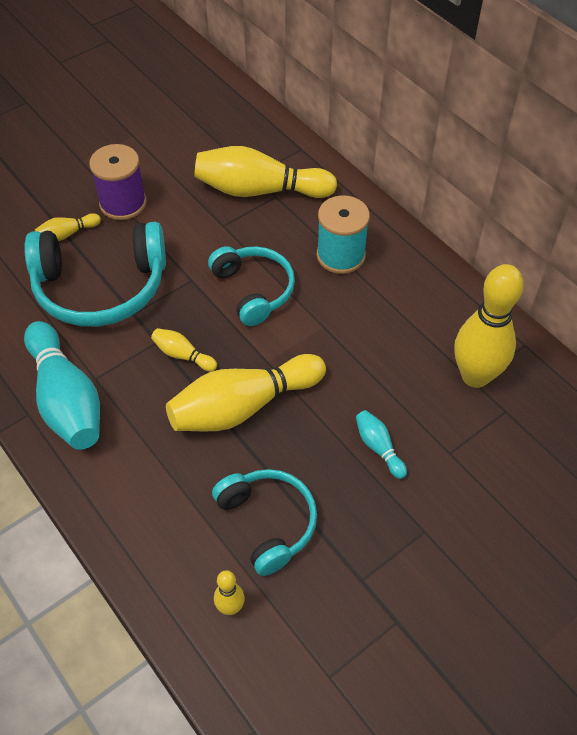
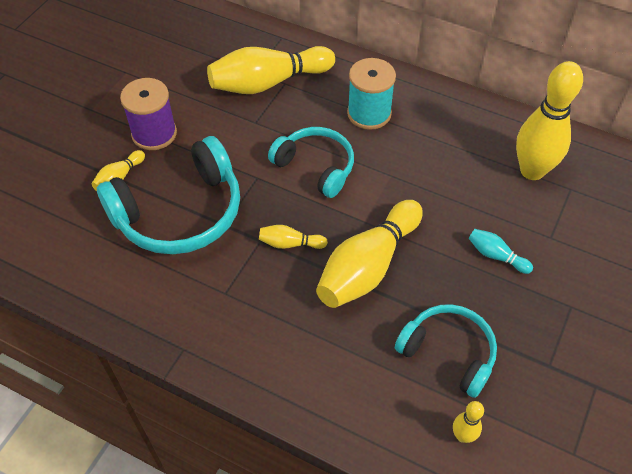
camera: 25 degrees left, 0 degrees up
(66, 399) = (211, 322): turquoise bowling pin -> none

